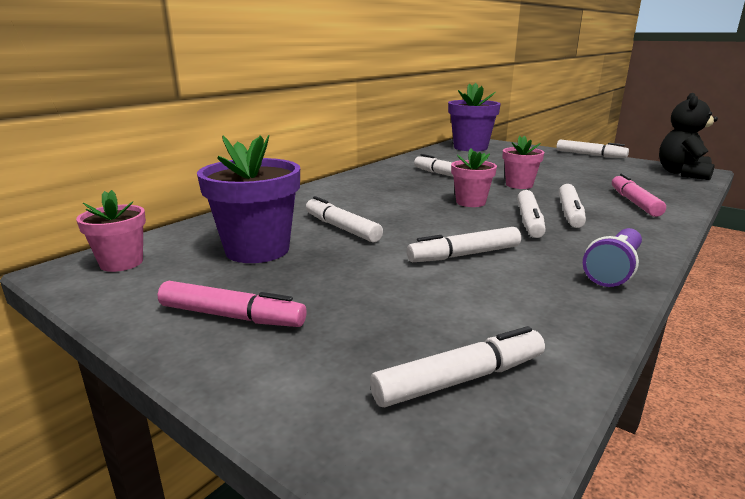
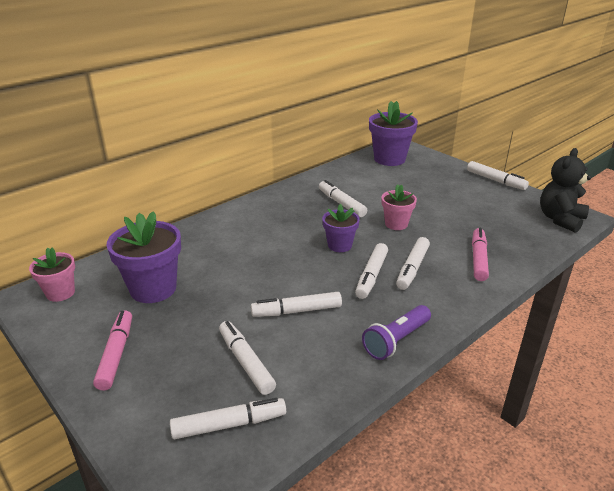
camera: 10 degrees right, 10 degrees up
(232, 316) = (116, 354): pink marker -> pink marker turned 120 degrees counterclockwise
(341, 228) = (222, 269): white marker -> white marker (246, 362)
(470, 202) = (339, 245): pink flower pot -> purple flower pot

